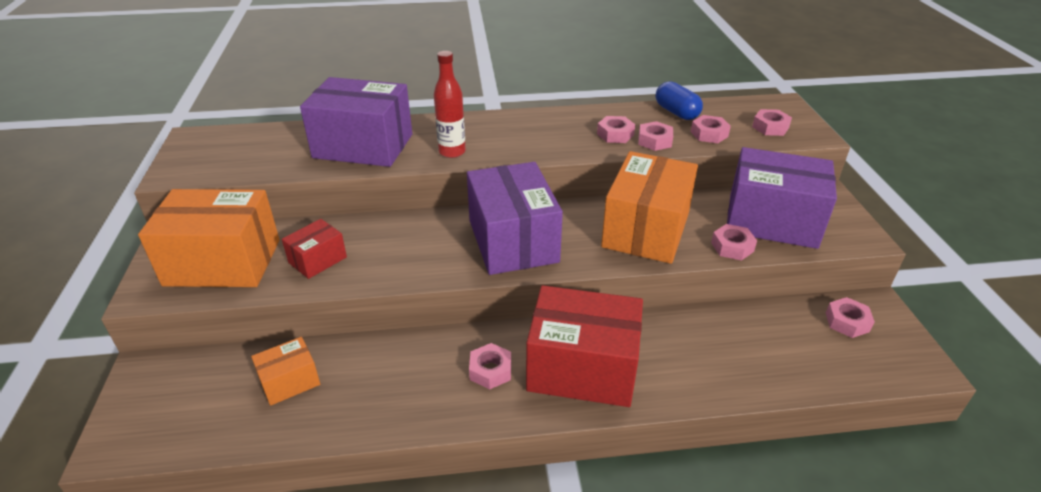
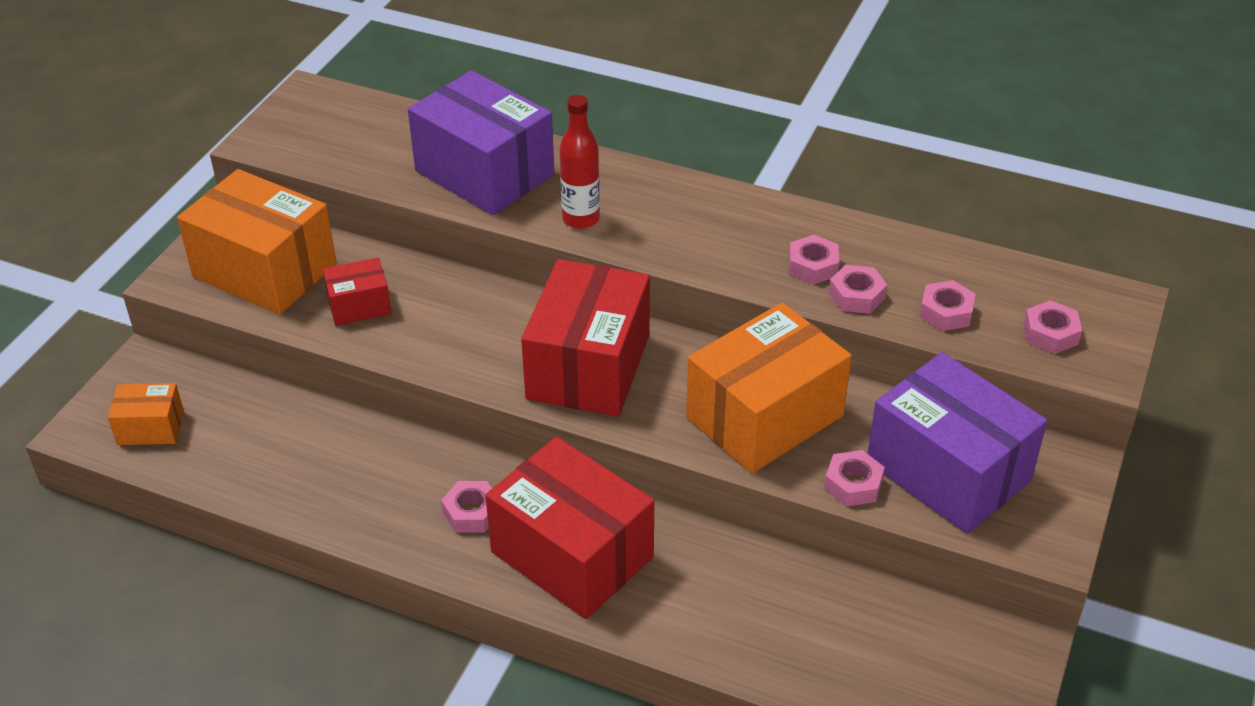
camera: 30 degrees right, 5 degrees up
(290, 381) = (268, 435): orange box -> orange box (150, 427)
(513, 241) = (588, 367): purple box -> red box
(676, 112) = (937, 260): blue capsule -> none
(847, 322) = (953, 647): pink nut -> none

